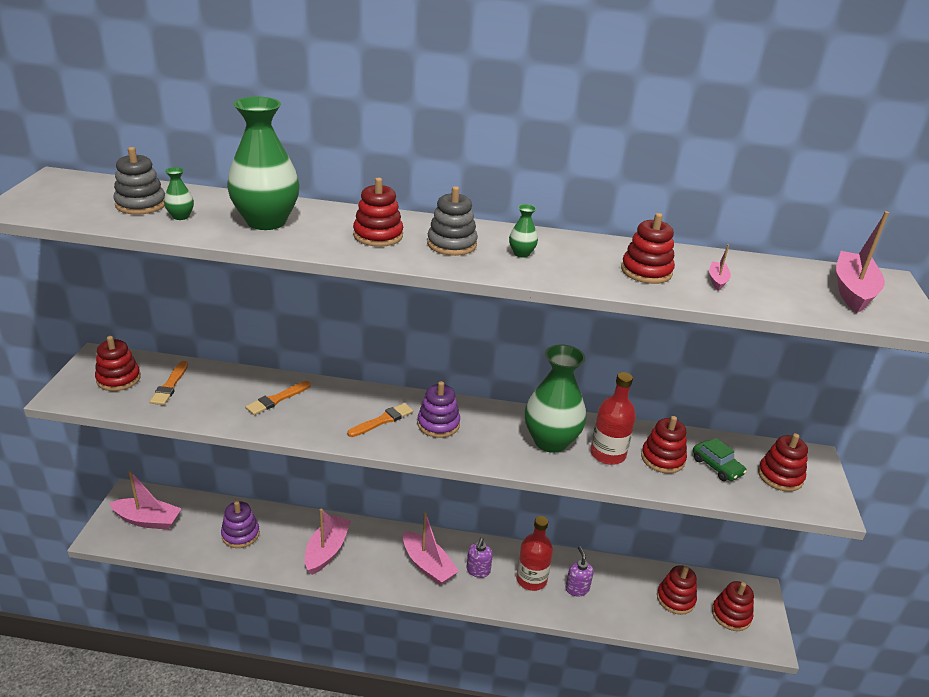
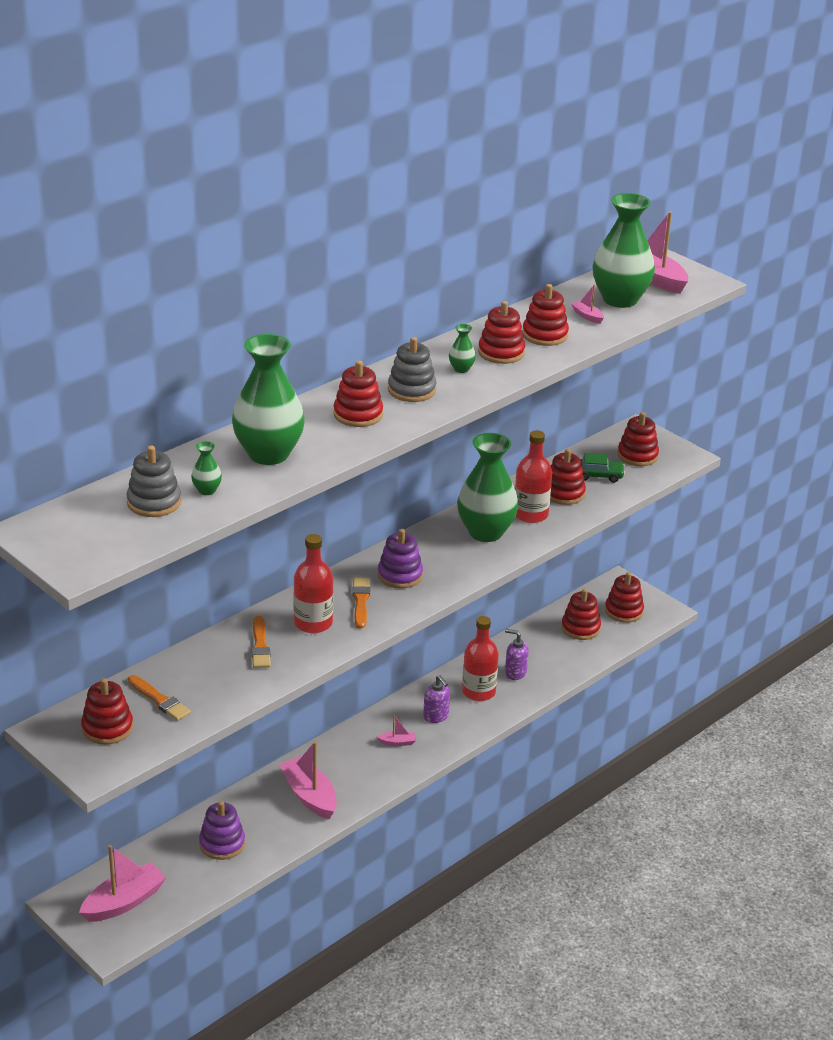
camera: 50 degrees left, 0 degrees up
(330, 410) = (313, 623): none -> red bottle
(428, 565) = (397, 742): pink boat -> pink boat, size x0.47
(580, 262) = (501, 352): none -> red stacking toy
(779, 286) = (620, 299): none -> green vase

